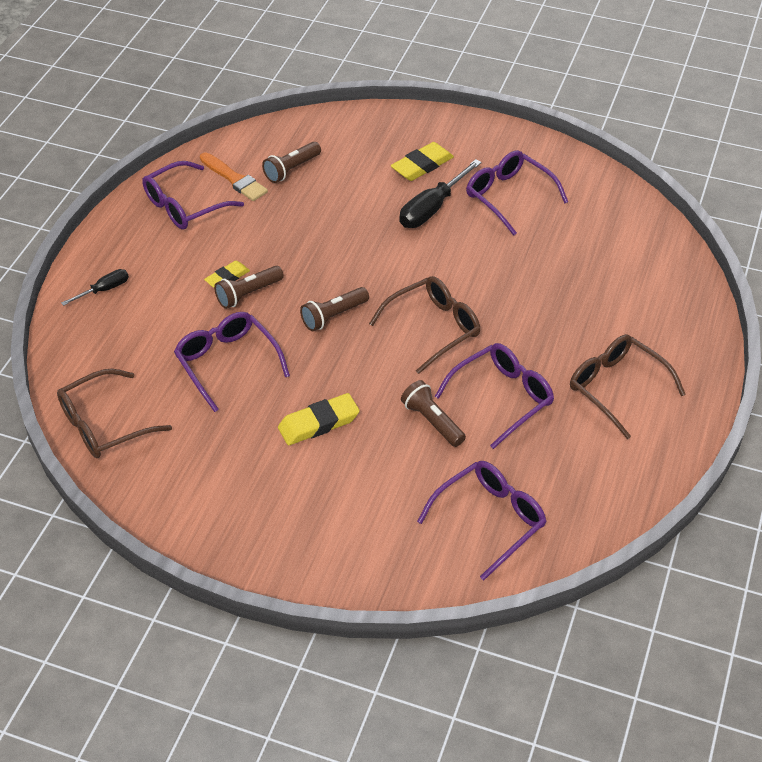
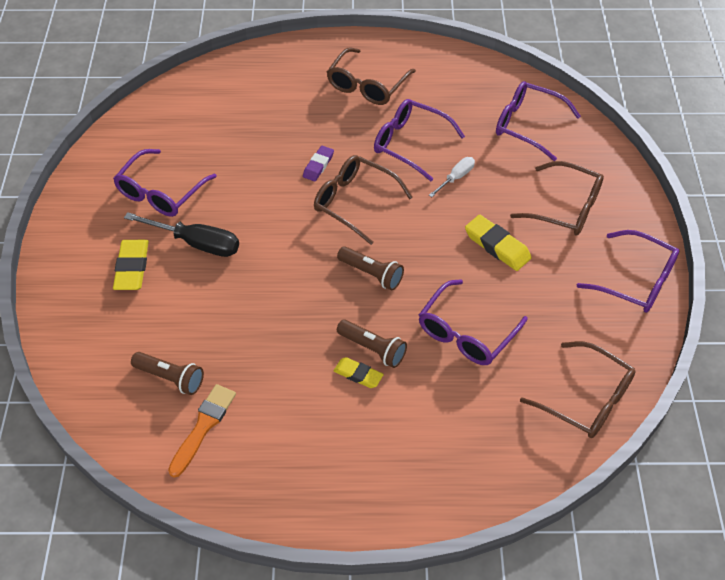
camera: 110 degrees left, 5 degrees up
(104, 290) = (423, 480): black screwdriver -> none
(185, 206) = (264, 458): purple glasses -> purple glasses (636, 280)
(342, 504) = (565, 208): none -> brown glasses
(422, 165) = (132, 268): yellow eraser -> yellow eraser turned 60 degrees clockwise
(432, 421) = (456, 178): brown flashlight -> white screwdriver
(499, 314) = (318, 165): none -> purple eraser

